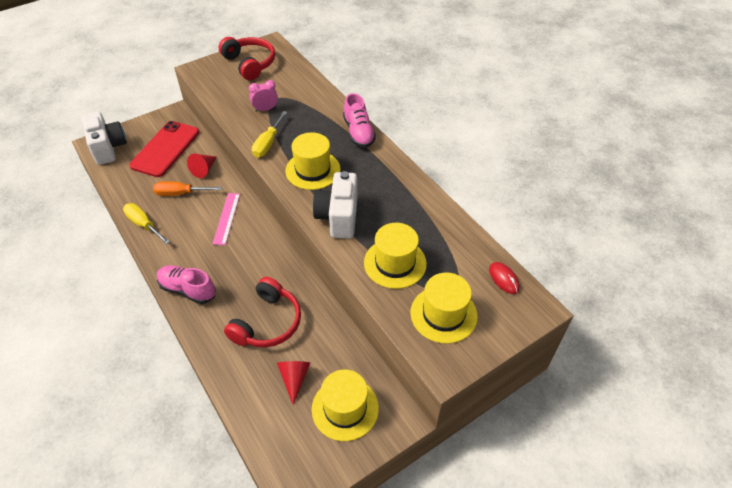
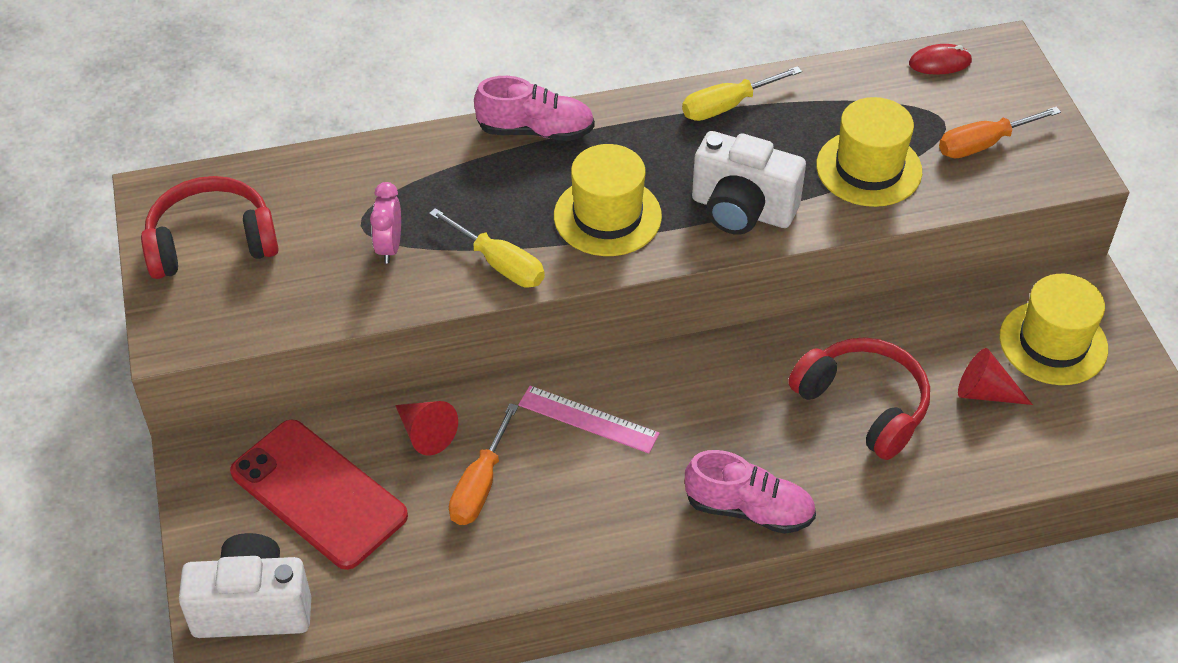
camera: 70 degrees left, 0 degrees up
(144, 225) = (545, 561): yellow screwdriver -> yellow screwdriver (728, 106)
(188, 290) = (749, 509): pink shoe -> pink shoe turned 120 degrees counterclockwise
(443, 314) = (984, 144): yellow hat -> orange screwdriver

